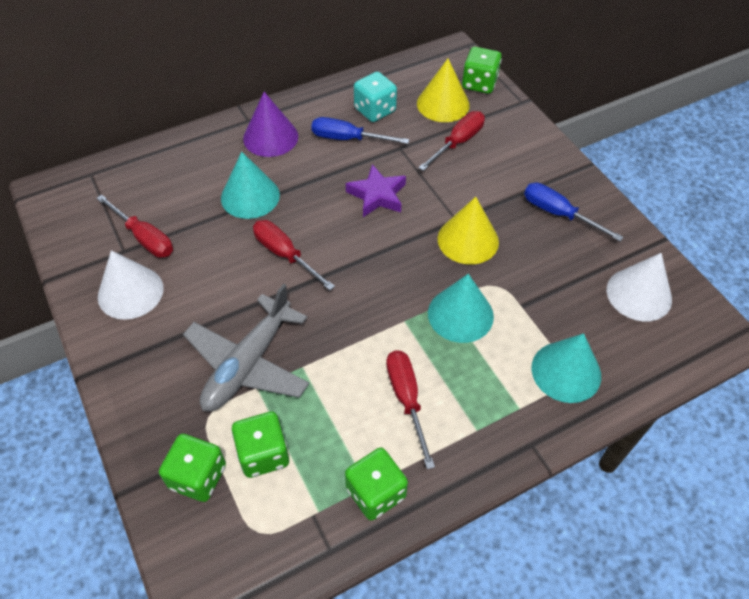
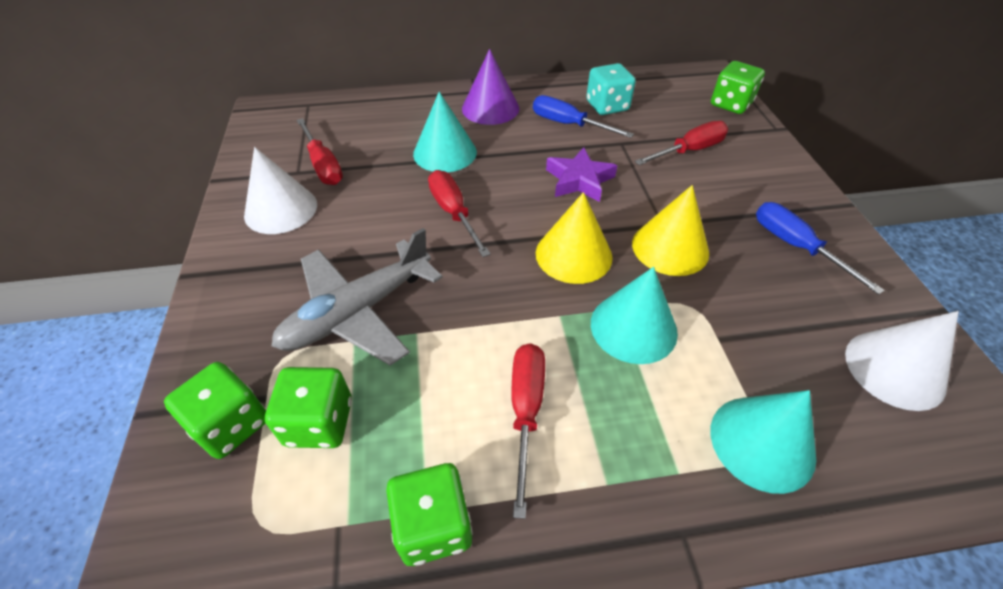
camera: 20 degrees right, 5 degrees down
(443, 104) = (683, 114): yellow cone -> yellow cone (573, 255)

